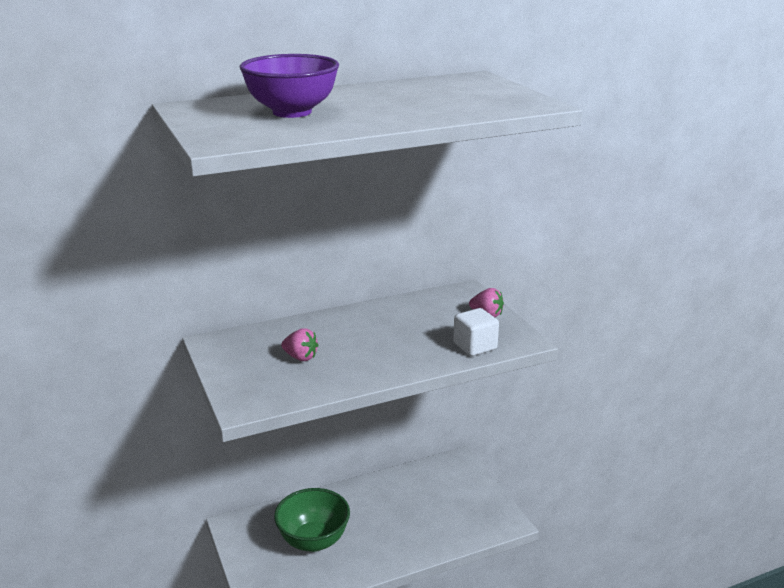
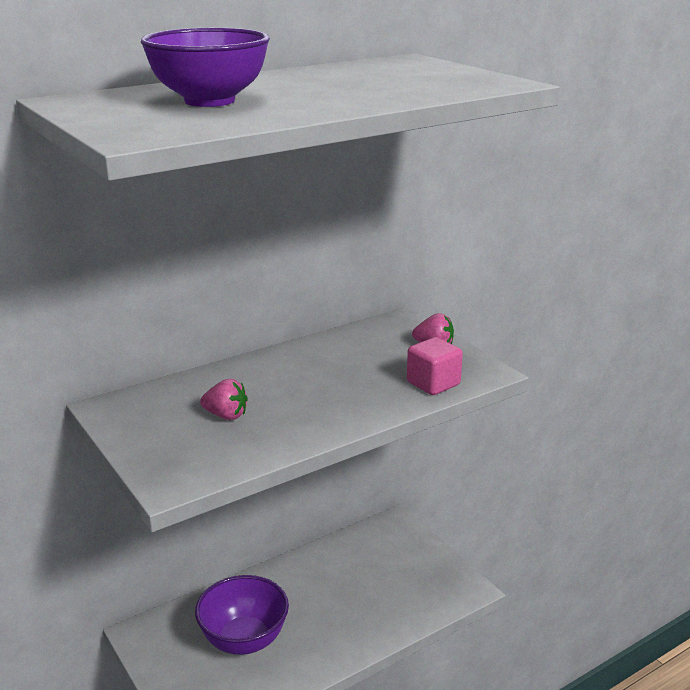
camera: 10 degrees left, 0 degrees up
(313, 541) = (244, 640): green bowl -> purple bowl
(475, 346) = (433, 383): white cube -> pink cube

